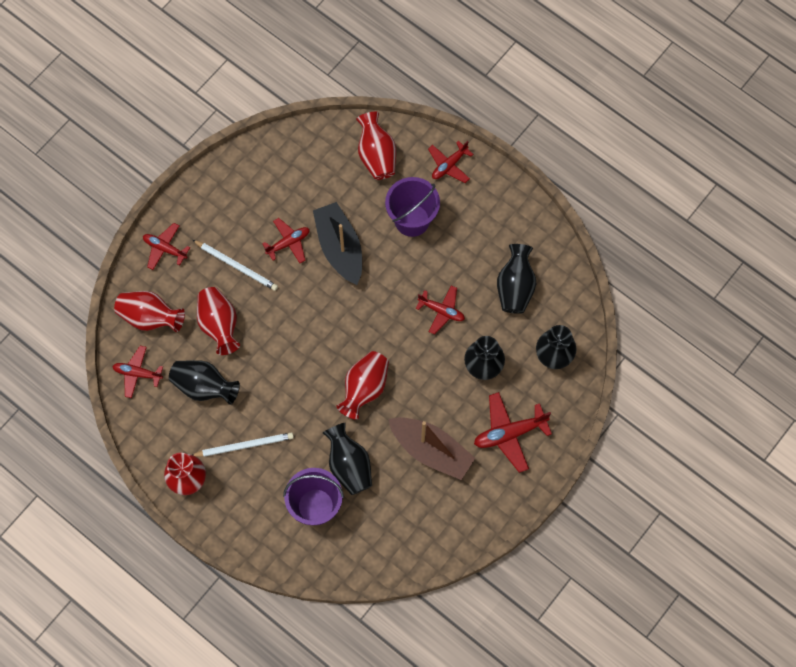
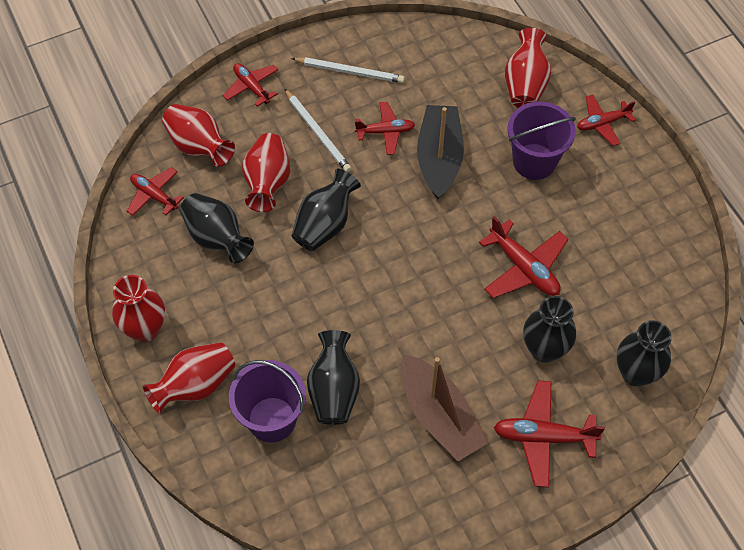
camera: 25 degrees right, 10 degrees down
(244, 445) = (227, 317): white pencil -> white pencil (350, 71)
(364, 388) = (394, 314): red vase -> red vase (195, 385)
(441, 311) = (524, 268): red plane -> red plane, size x1.52
(515, 287) = (623, 277): black vase -> black vase (325, 224)

